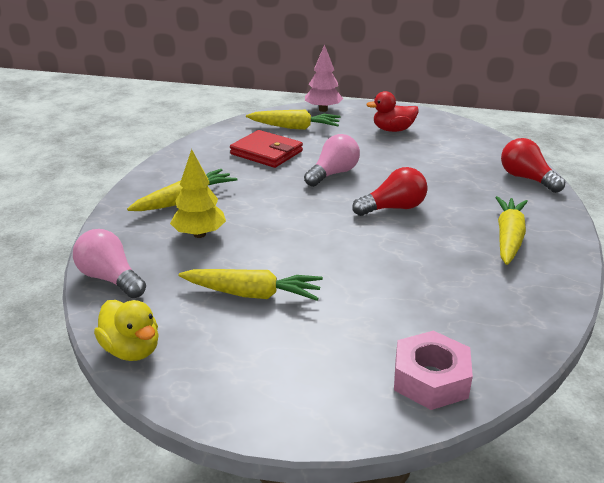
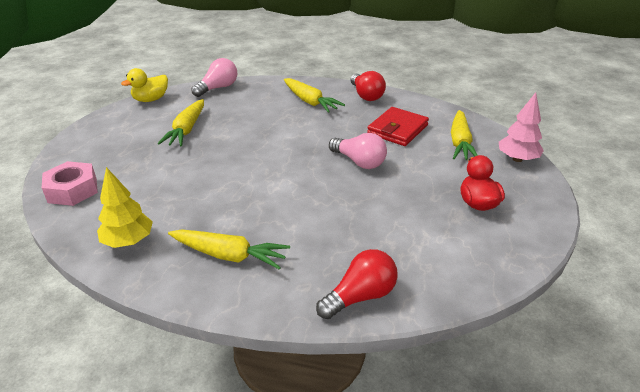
camera: 90 degrees right, 5 degrees up
(199, 234) = (262, 109): yellow tree -> yellow tree (128, 241)
(393, 208) = (292, 191): red light bulb -> red light bulb (366, 95)

